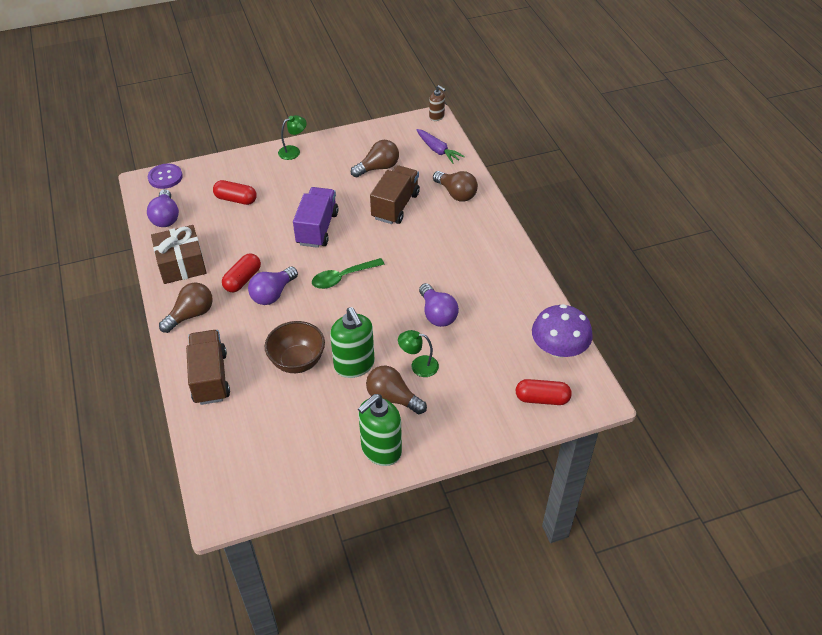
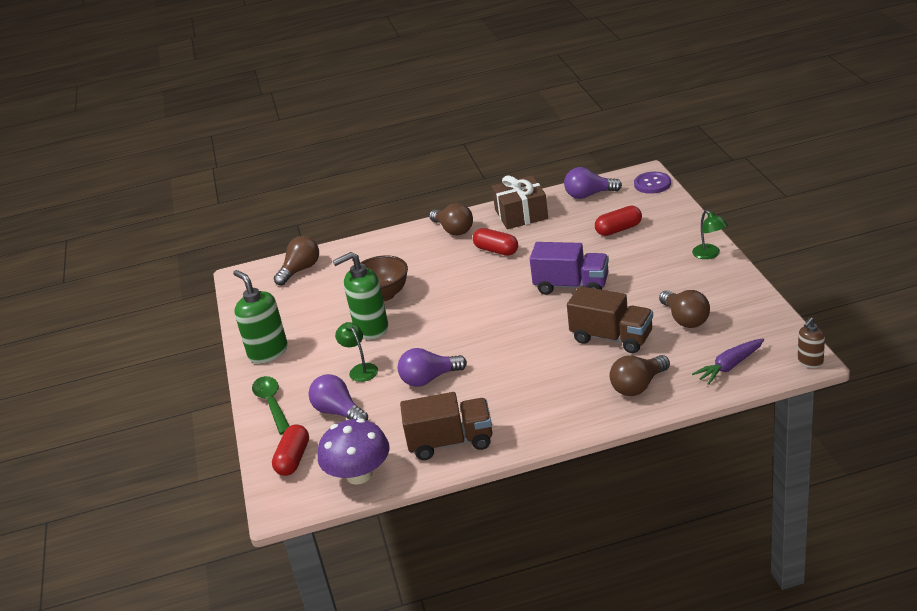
camera: 100 degrees right, 15 degrees down
(210, 377) = (376, 251): brown truck -> brown truck (451, 442)
(236, 199) = (618, 229): red capsule -> red capsule turned 45 degrees clockwise
(273, 294) = (474, 270): purple light bulb -> purple light bulb (339, 412)
(343, 277) = (493, 310): green spoon -> green spoon (272, 404)
(393, 398) = (324, 355): brown light bulb -> brown light bulb (300, 270)
(418, 365) = (360, 369): green lamp -> green lamp turned 45 degrees counterclockwise

